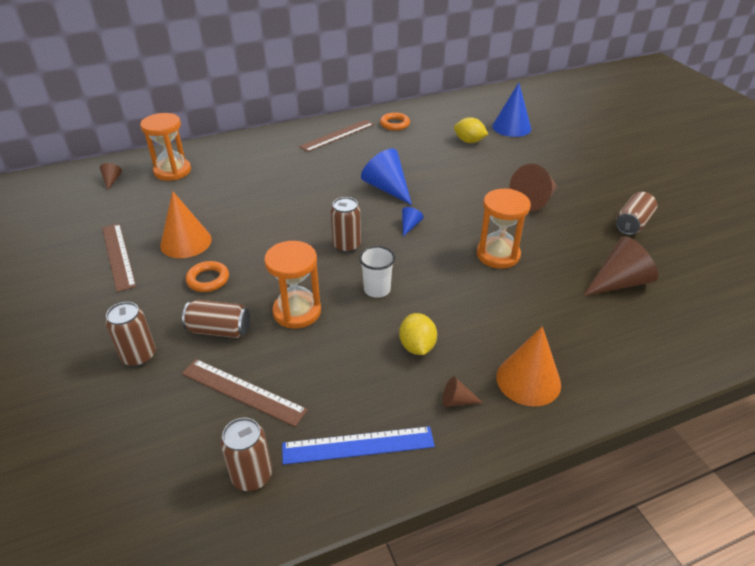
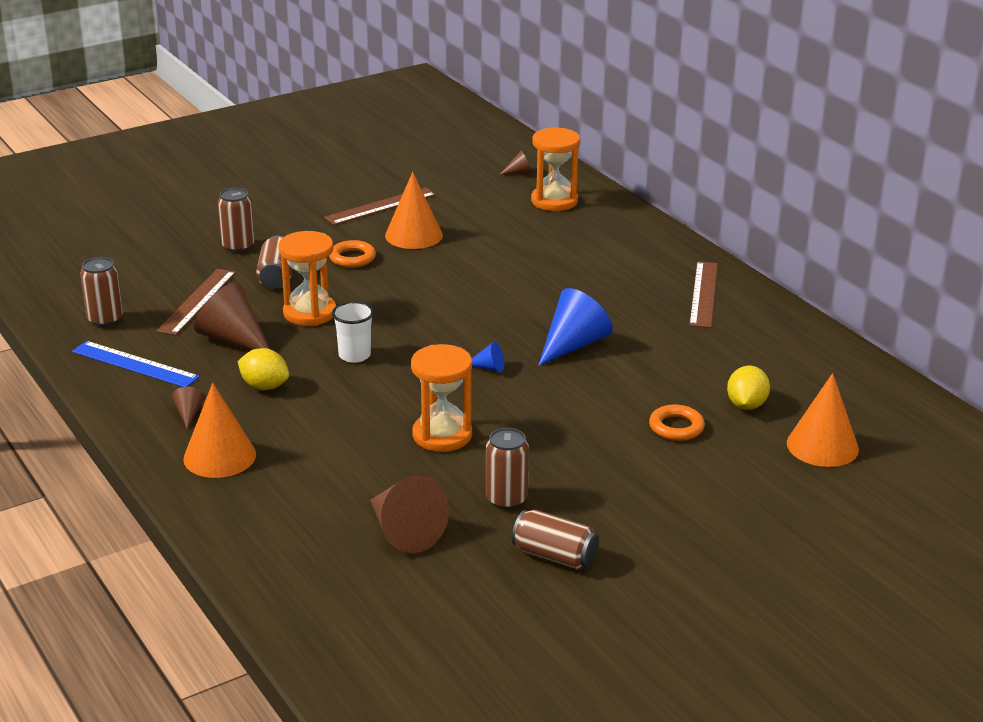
camera: 80 degrees right, 10 degrees down
(337, 135) = (704, 294): brown ruler -> brown ruler turned 60 degrees clockwise
(346, 245) = (433, 329): brown can -> brown can (506, 499)
(358, 445) = (135, 364): blue ruler -> blue ruler turned 45 degrees counterclockwise
(394, 124) = (767, 336): orange ring -> orange ring (676, 427)
(417, 346) = (264, 386): yellow lemon -> yellow lemon turned 45 degrees clockwise
(511, 127) = (822, 446): blue cone -> orange cone
(534, 200) = (588, 466): brown cone -> brown cone (234, 340)

